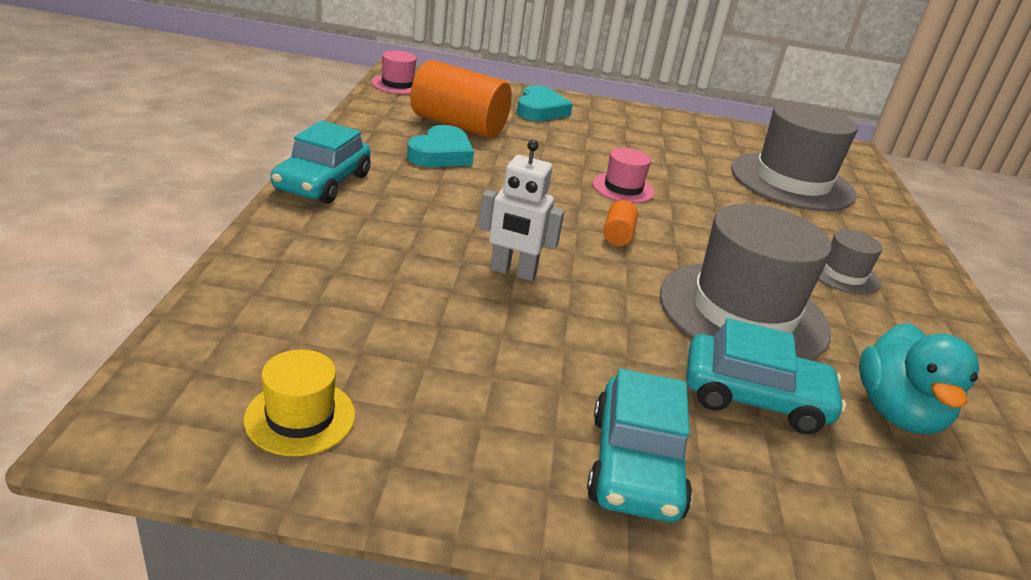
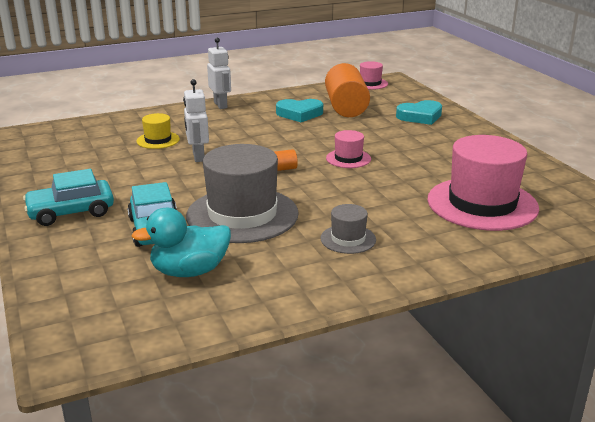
camera: 65 degrees right, 5 degrees down
(300, 417) = (43, 152): yellow hat -> yellow hat (158, 140)
(322, 182) = (221, 105): turquoise car -> white robot
(792, 182) = (482, 204): grey hat -> pink hat

